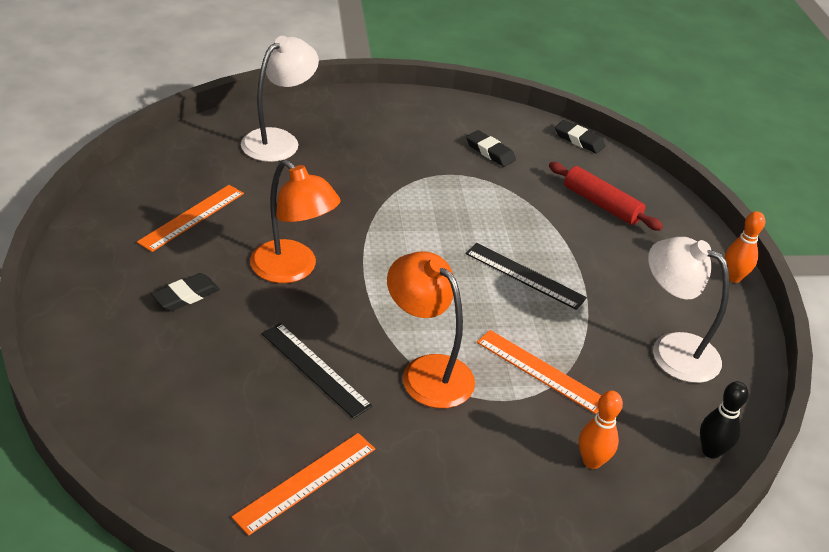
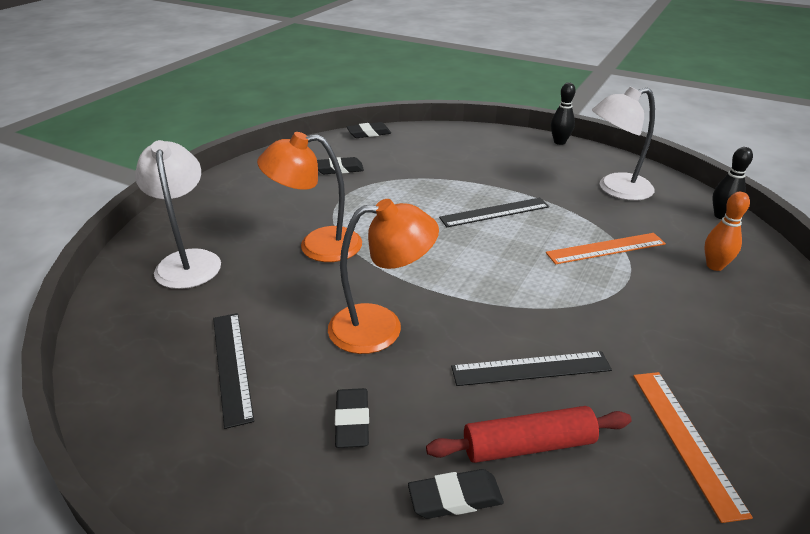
camera: 50 degrees left, 5 degrees down
(157, 370) = (455, 498): none -> black eraser
(192, 217) = (231, 365): orange ruler -> black ruler
(427, 371) = (574, 303): orange lamp -> orange lamp (317, 246)
(601, 204) = (446, 153): red rolling pin -> red rolling pin (528, 445)
(733, 277) = (559, 142): orange bowling pin -> black bowling pin

